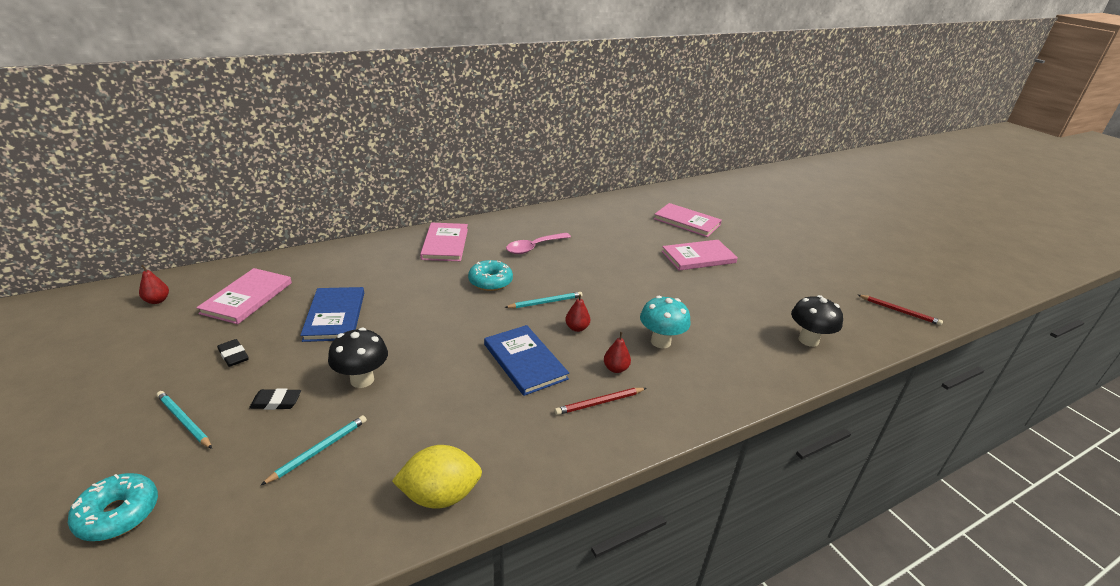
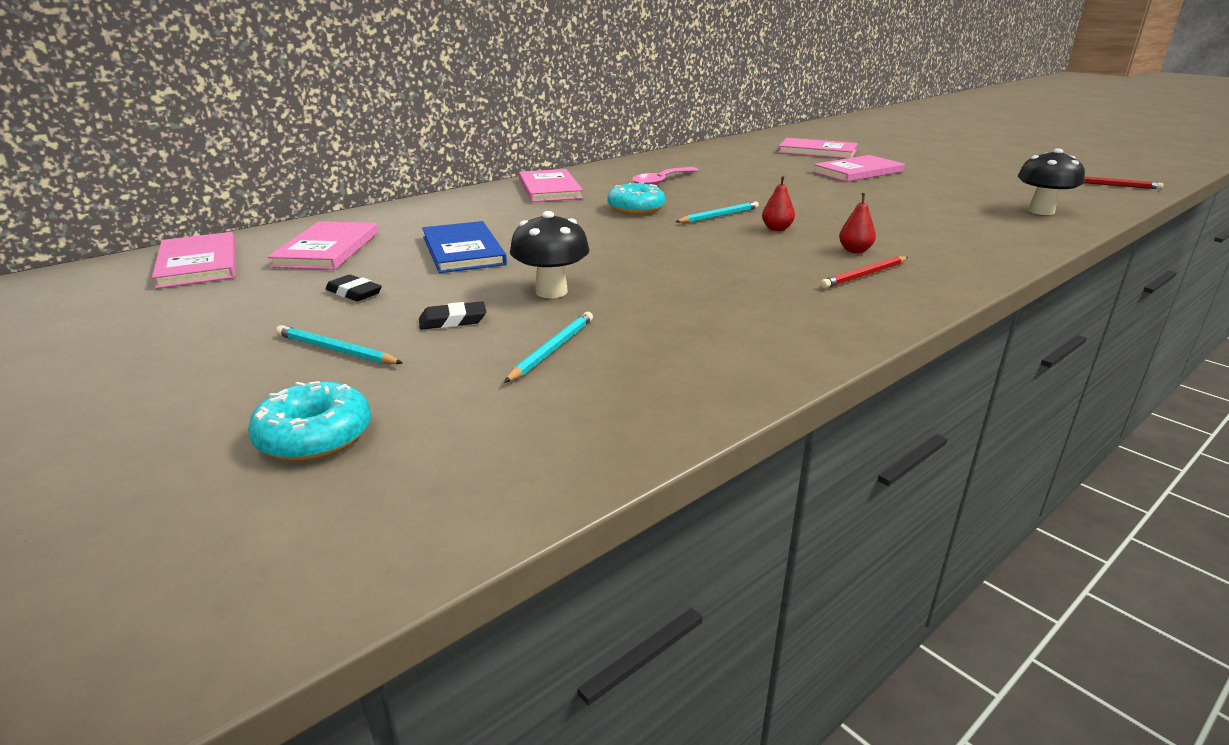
camera: 10 degrees left, 5 degrees down
(157, 300) = (198, 263): red pear -> pink book
(440, 495) = (750, 362): yellow lemon -> none
(525, 361) = (742, 257): blue book -> none
(660, 342) = (883, 228): turquoise mushroom -> none

